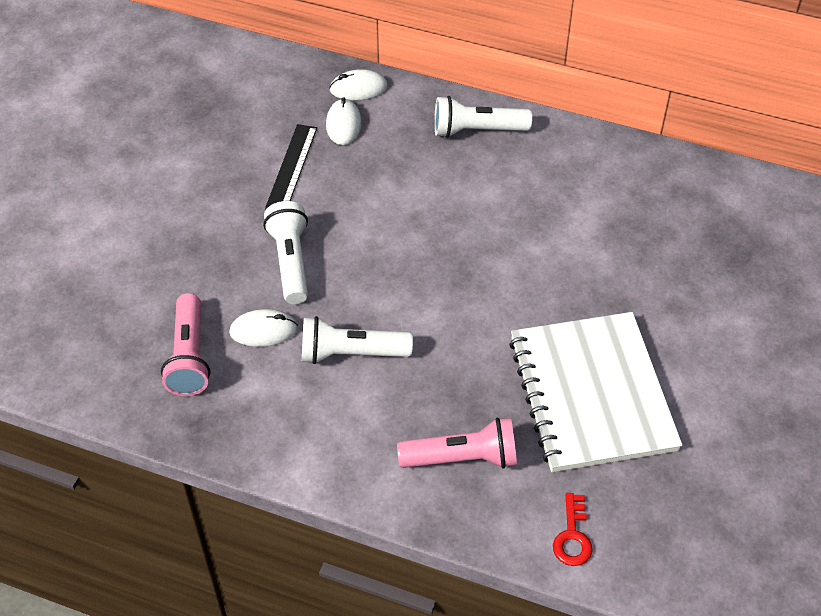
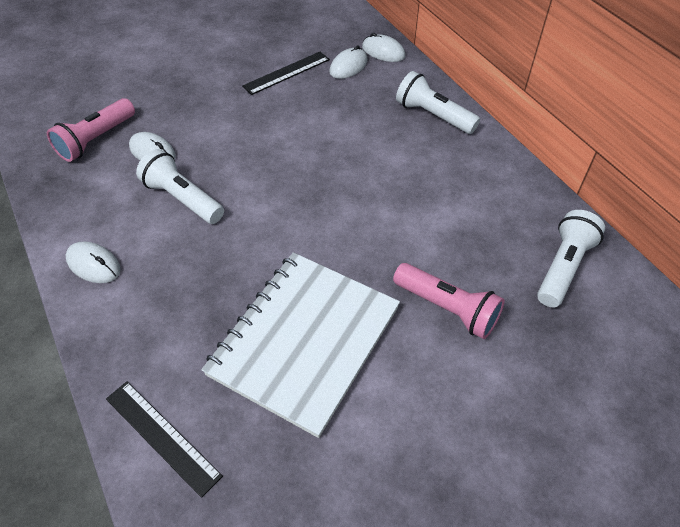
camera: 40 degrees right, 0 degrees up
(290, 261) = (218, 123): white flashlight -> white flashlight (563, 267)
(348, 463) = (93, 264): none -> white mouse
(462, 458) = (162, 316): pink flashlight -> pink flashlight (447, 308)
(572, 536) = (162, 436): red key -> black ruler

